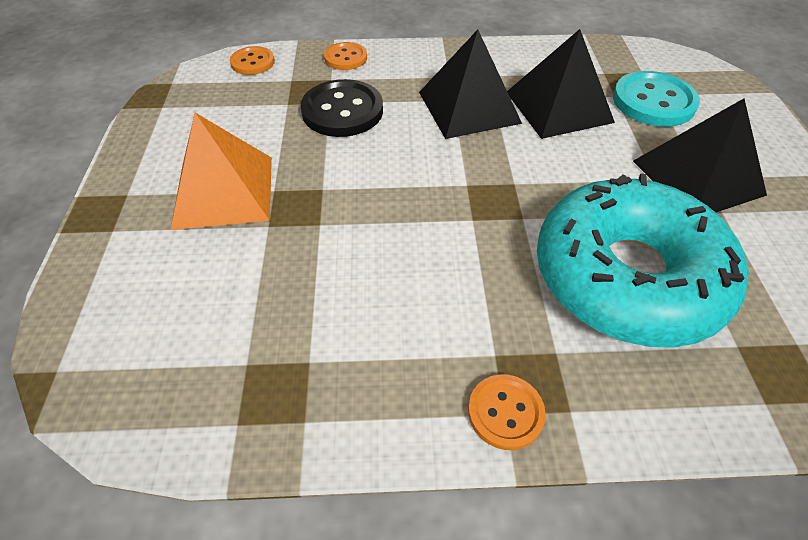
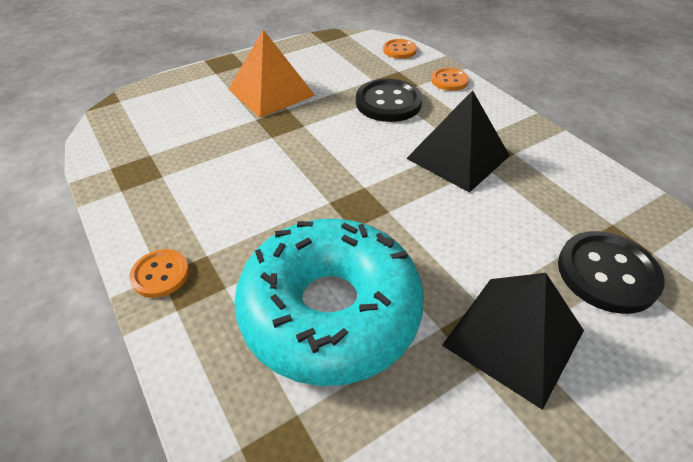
camera: 60 degrees right, 5 degrees down
(559, 107) = (518, 207): black pyramid -> none
(653, 101) = (607, 273): turquoise button -> black button

